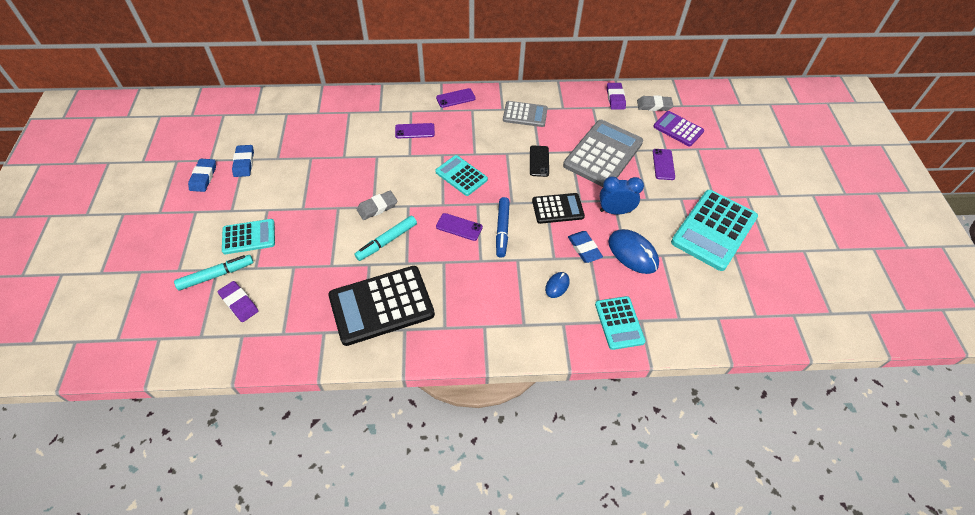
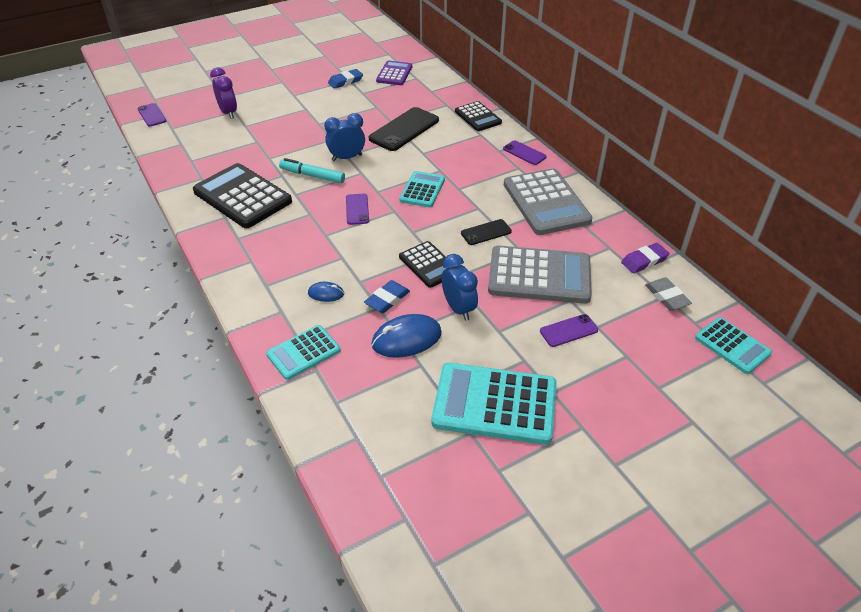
camera: 65 degrees right, 10 degrees down
(203, 177) = (317, 71): blue eraser -> none
(216, 275) = (228, 113): turquoise marker -> purple clock
(239, 303) = (208, 131): purple eraser -> none
(249, 237) = (273, 112): turquoise calculator -> turquoise calculator (732, 346)
(364, 153) = (404, 129): none -> black phone
(377, 207) = (347, 158): grey eraser -> blue clock
(384, 102) = (478, 117): none -> black calculator
(415, 131) = (456, 145): purple phone -> purple phone (152, 115)
(502, 230) = (373, 236): blue marker -> none
(525, 114) = (546, 202): grey calculator -> grey calculator, size x1.74
(633, 253) = (406, 339): blue mouse -> blue mouse turned 45 degrees clockwise
(678, 129) = (645, 329): purple calculator -> purple calculator (394, 74)

